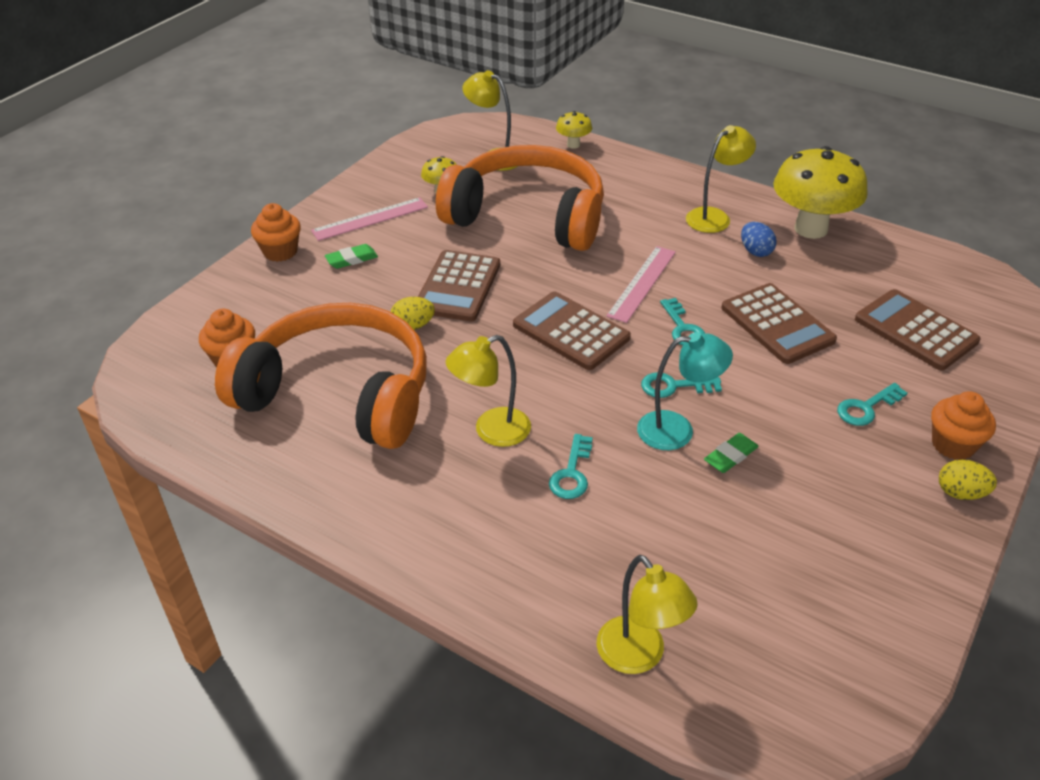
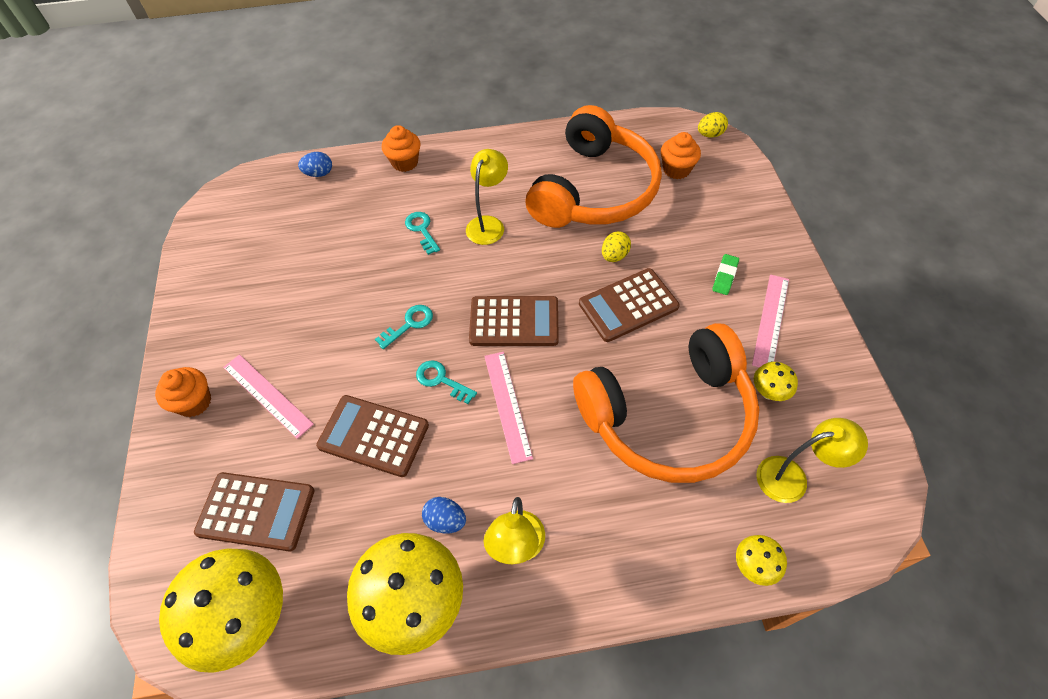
camera: 140 degrees right, 15 degrees up
(280, 251) = (776, 249): orange cupcake -> orange cupcake (405, 162)
(339, 394) = (594, 190): orange headphones -> orange headphones turned 45 degrees counterclockwise
(458, 286) = (628, 305): brown calculator -> brown calculator turned 90 degrees counterclockwise
(639, 656) = (319, 174): yellow lamp -> blue egg
(677, 430) = (383, 294): turquoise lamp -> none
(730, 456) = (339, 297): green eraser -> none
(866, 408) = (267, 395): turquoise key -> pink ruler
(946, 278) = (248, 618): none -> yellow mushroom
(960, 493) = (181, 364): yellow egg -> yellow egg (710, 134)

